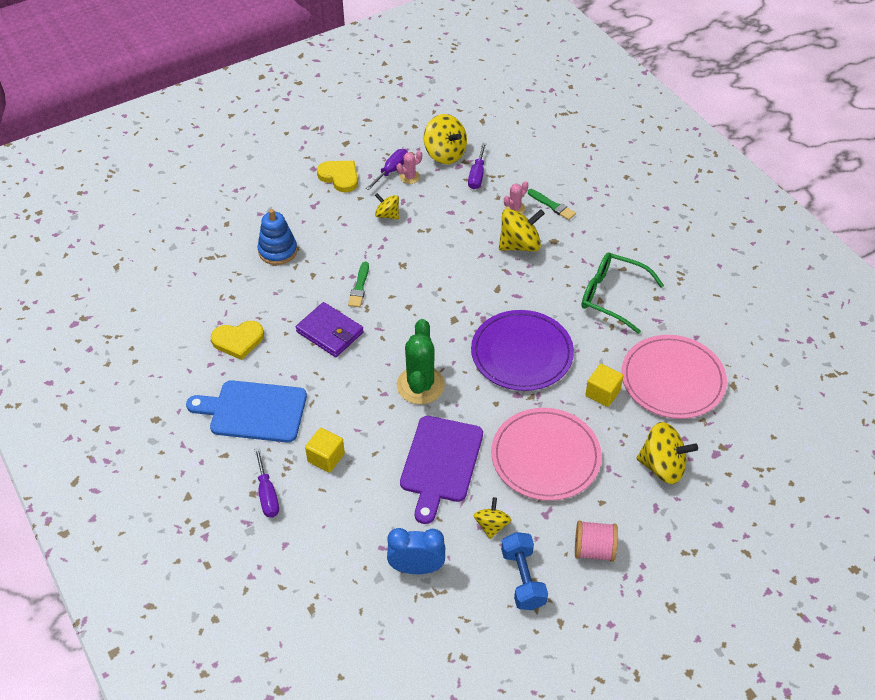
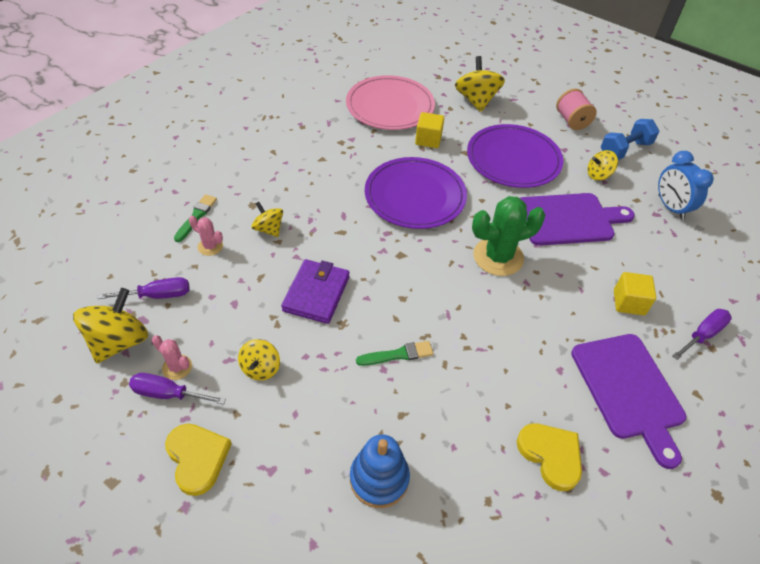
camera: 115 degrees left, 0 degrees up
(254, 411) = (628, 390): blue cutting board -> purple cutting board
(330, 332) = (480, 359): purple wallet -> purple wallet (316, 293)
(339, 177) = (197, 458): yellow heart -> yellow heart turned 135 degrees clockwise
(520, 245) = (269, 229): yellow spinning top -> yellow spinning top, size x0.59
(545, 456) = (513, 159): pink plate -> purple plate
(612, 296) = (313, 152): green glasses -> none

